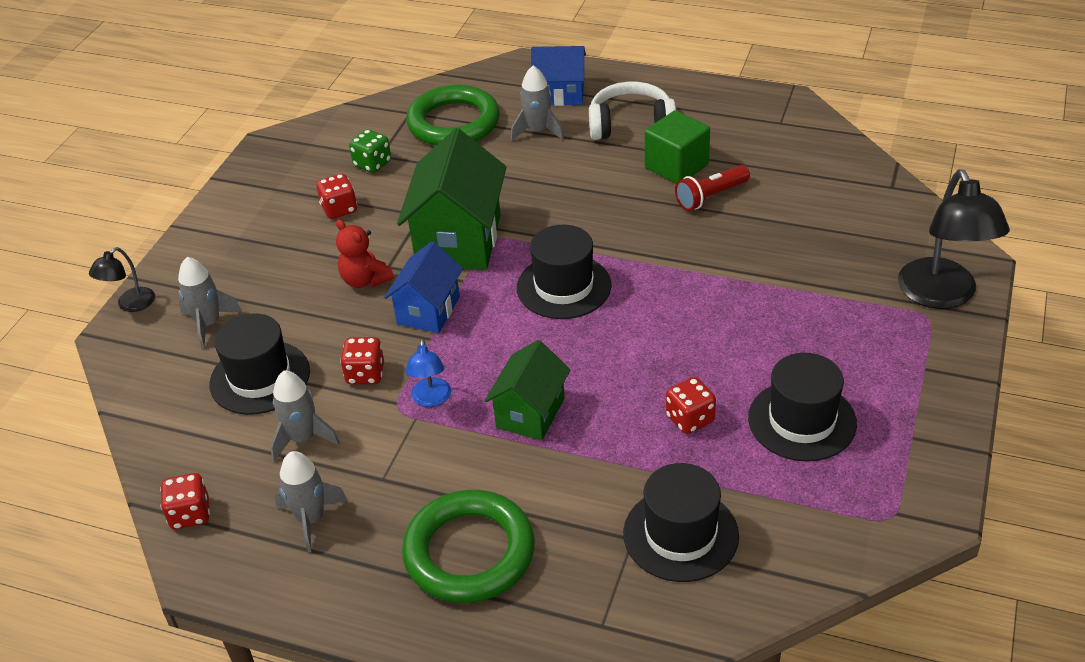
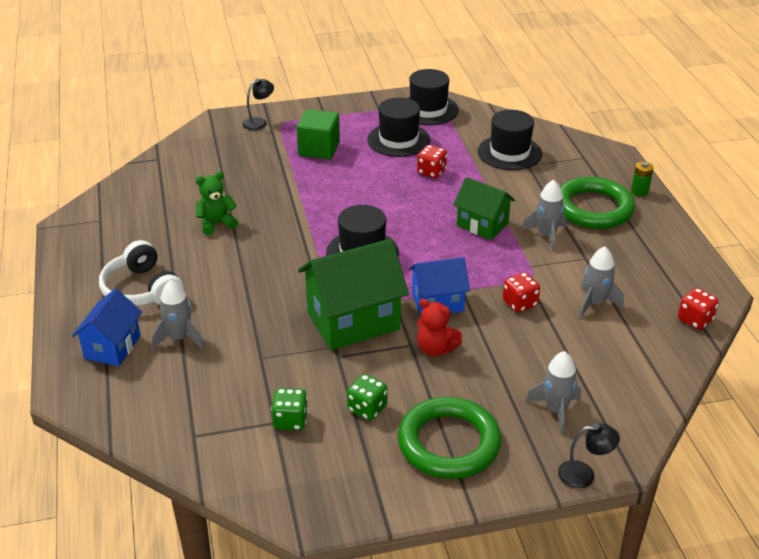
camera: 125 degrees left, 5 degrees down
(260, 377) = (572, 351): black hat -> black hat (428, 110)
(311, 519) = (640, 270): grey rocket -> grey rocket (546, 235)
(339, 209) = (367, 408): red dice -> green dice
(365, 280) = (435, 349): red teddy bear -> red teddy bear turned 105 degrees clockwise
(431, 399) = (511, 266): blue lamp -> none
(453, 122) = (194, 396): green ring -> green ring (449, 443)
(461, 638) = (639, 192): none -> green battery
(530, 413) = (482, 225): green house -> green house turned 45 degrees clockwise
(560, 94) = (112, 347): blue house -> blue house turned 45 degrees clockwise
(676, 166) = (188, 249): green cube -> green cube (319, 149)
(710, 197) = (216, 224): red flashlight -> green teddy bear
(942, 295) = (259, 122): black lamp -> black lamp, size x0.50

